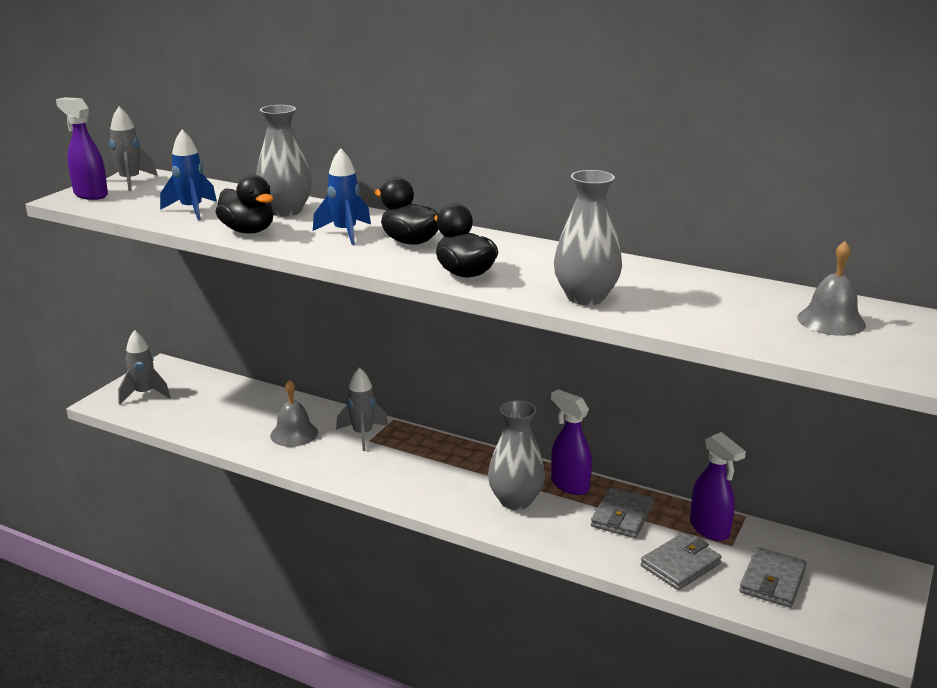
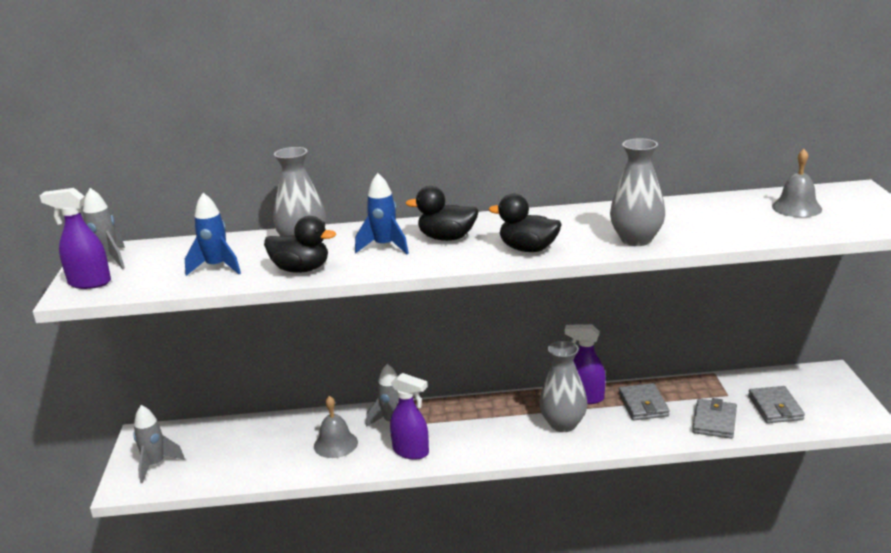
camera: 30 degrees left, 0 degrees up
(710, 529) = (704, 390): purple spray bottle -> purple spray bottle (411, 452)

